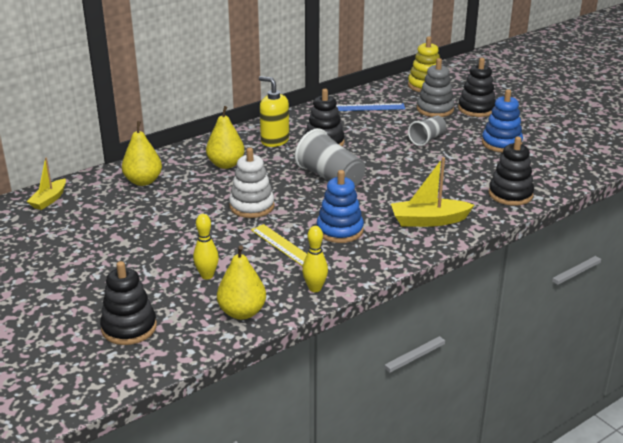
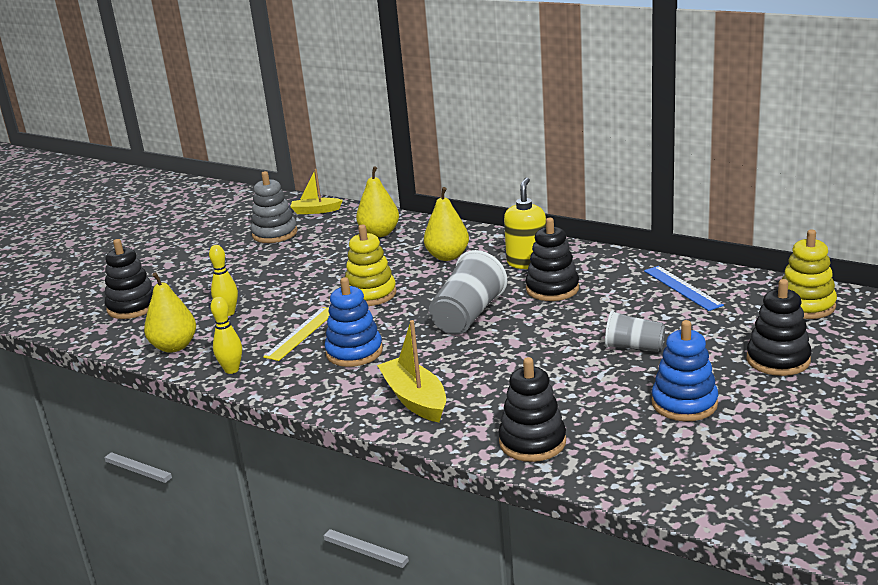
camera: 70 degrees right, 5 degrees down
(252, 206) = (370, 294): white stacking toy -> yellow stacking toy
(435, 109) = (735, 330): grey stacking toy -> grey stacking toy (275, 233)

